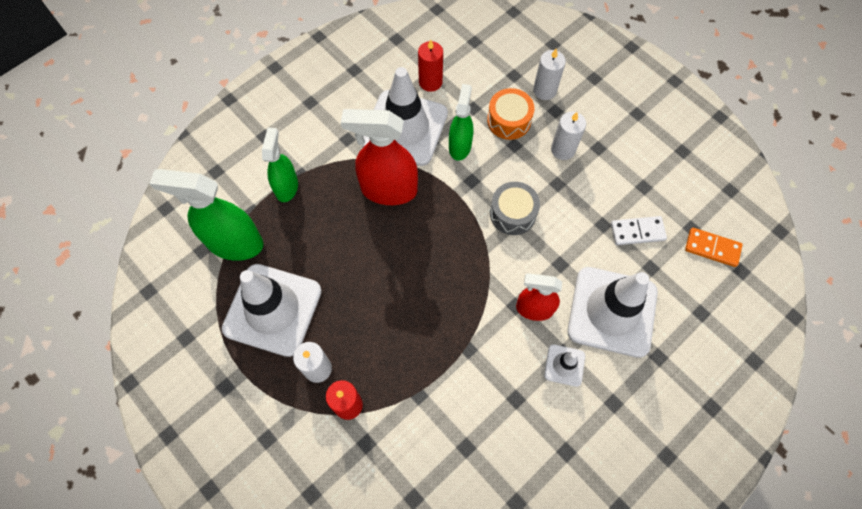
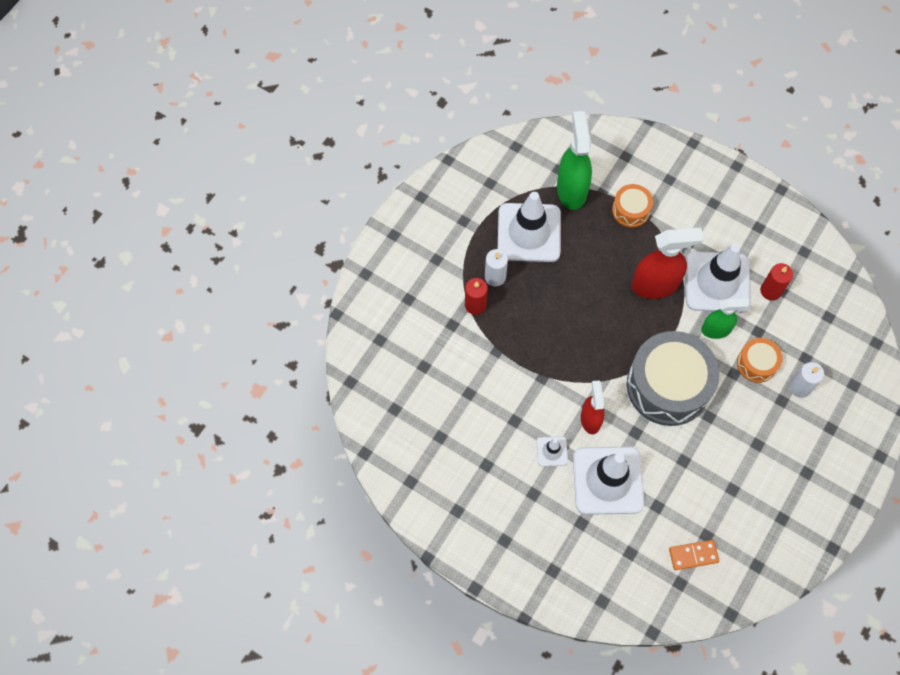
camera: 75 degrees right, 0 degrees up
(286, 187) = (630, 210): green spray bottle -> orange drum
(388, 190) = (655, 285): red spray bottle -> red spray bottle turned 90 degrees clockwise
(512, 213) = (668, 386): grey drum -> grey drum, size x2.07
(563, 149) = (744, 414): white candle -> none
(637, 231) = (687, 490): white domino -> none
(712, 248) = (693, 555): orange domino -> orange domino turned 75 degrees clockwise

